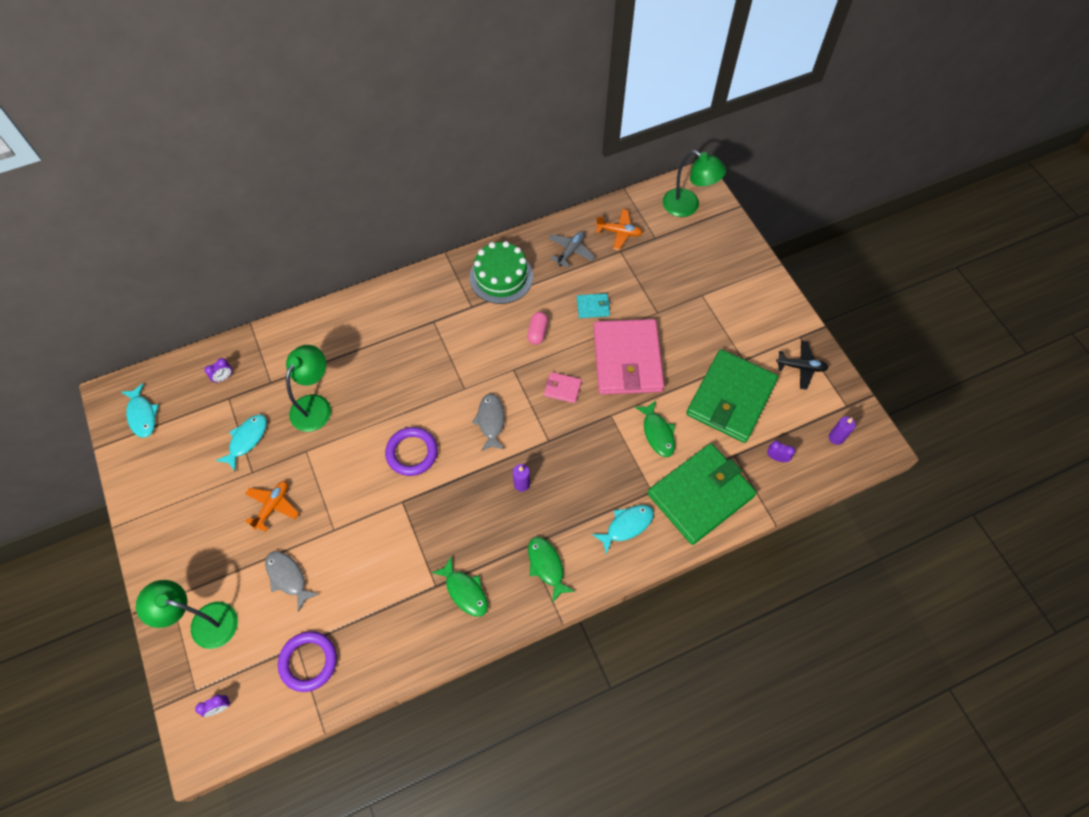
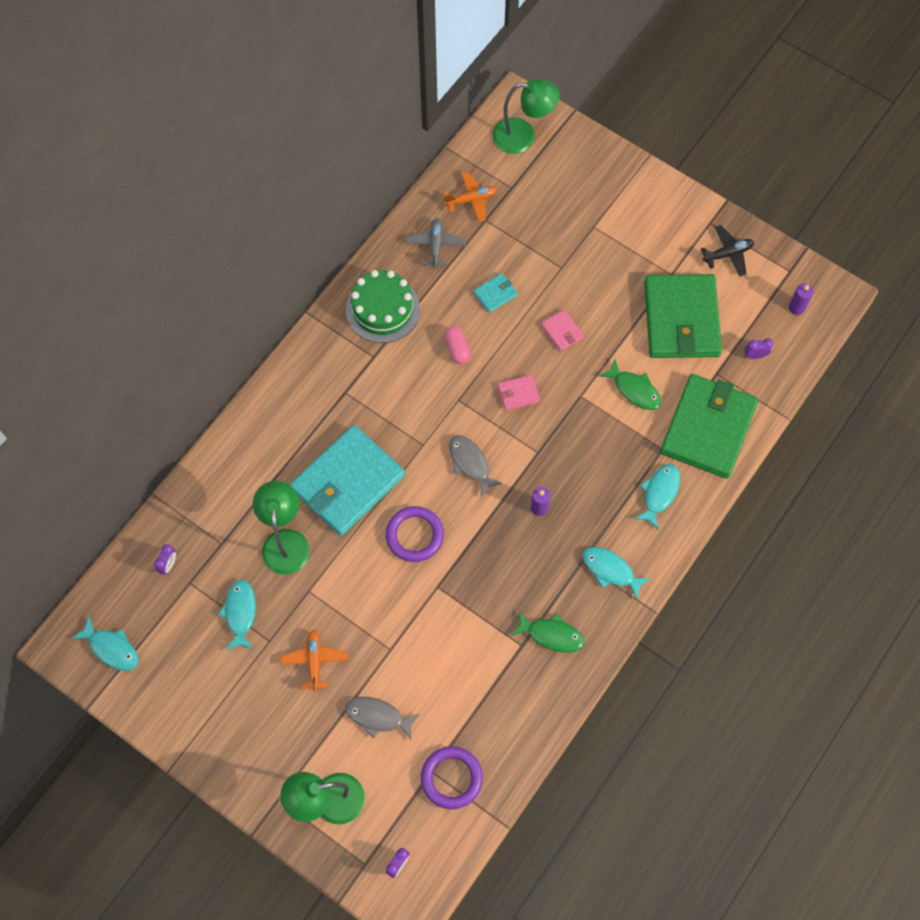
camera: 30 degrees left, 5 degrees up
(390, 387) = (348, 482): none -> turquoise wallet
(546, 566) = (610, 570): green fish -> turquoise fish
(627, 359) = (562, 331): pink wallet -> pink wallet, size x0.41

